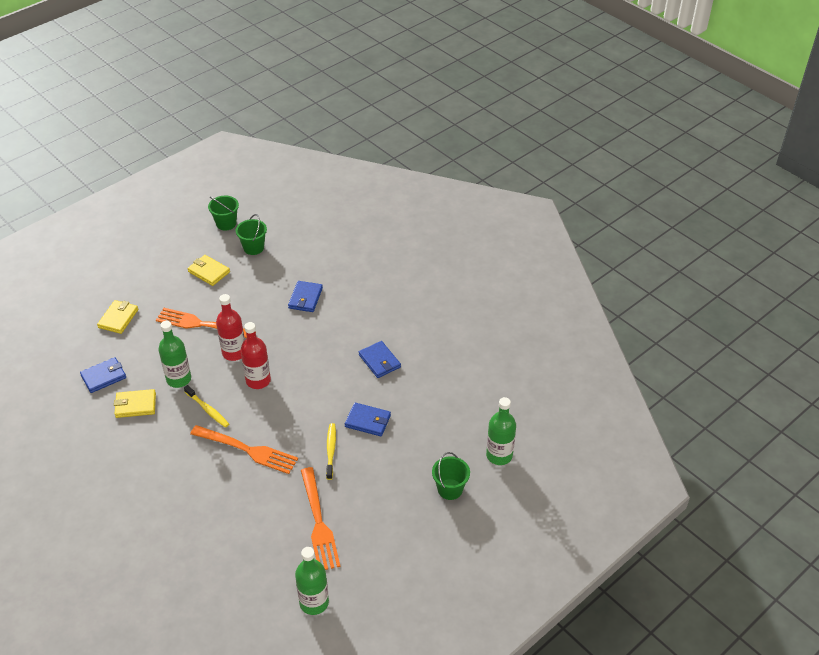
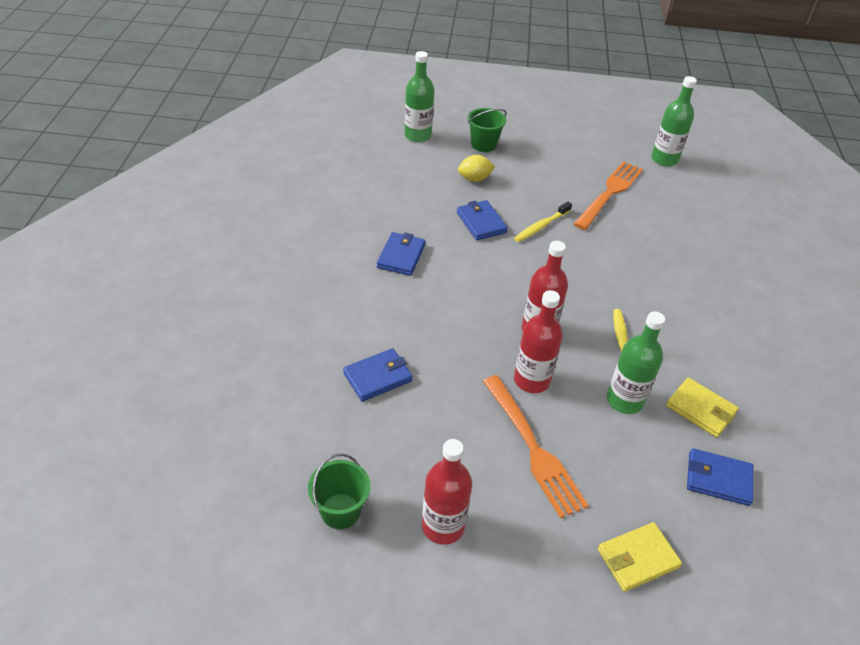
camera: 135 degrees left, 0 degrees up
(209, 272) = (443, 526): yellow wallet -> red bottle
(226, 223) = (320, 601): green bucket -> none
(247, 450) = (616, 279): orange fork -> none
(415, 452) = (474, 179): none -> yellow lemon

